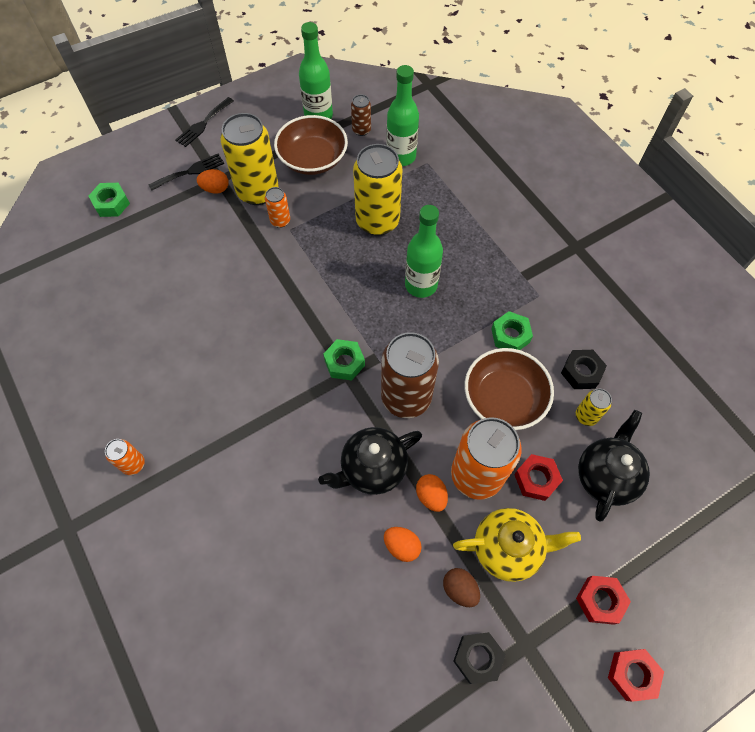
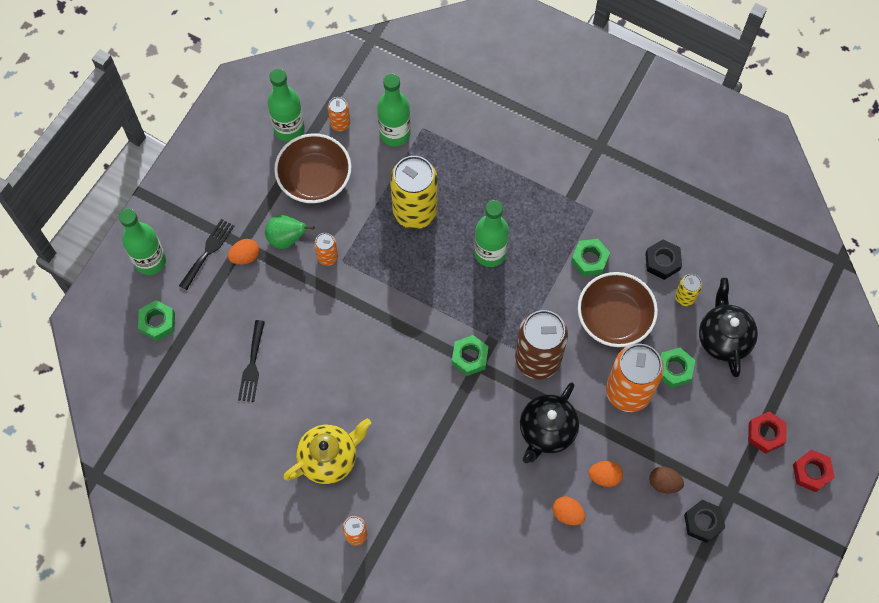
camera: 30 degrees left, 5 degrees up
(142, 157) = (150, 261): none -> green bottle
(203, 124) = (183, 194): black fork -> black fork (252, 365)
(258, 191) = (286, 238): yellow can -> green pear
(361, 130) = (340, 123): brown can -> orange can
(431, 496) = (603, 427): orange egg -> orange egg (567, 514)
(507, 548) = (681, 434): yellow teapot -> yellow teapot (329, 458)
(536, 479) = (674, 369): red nut -> green nut

